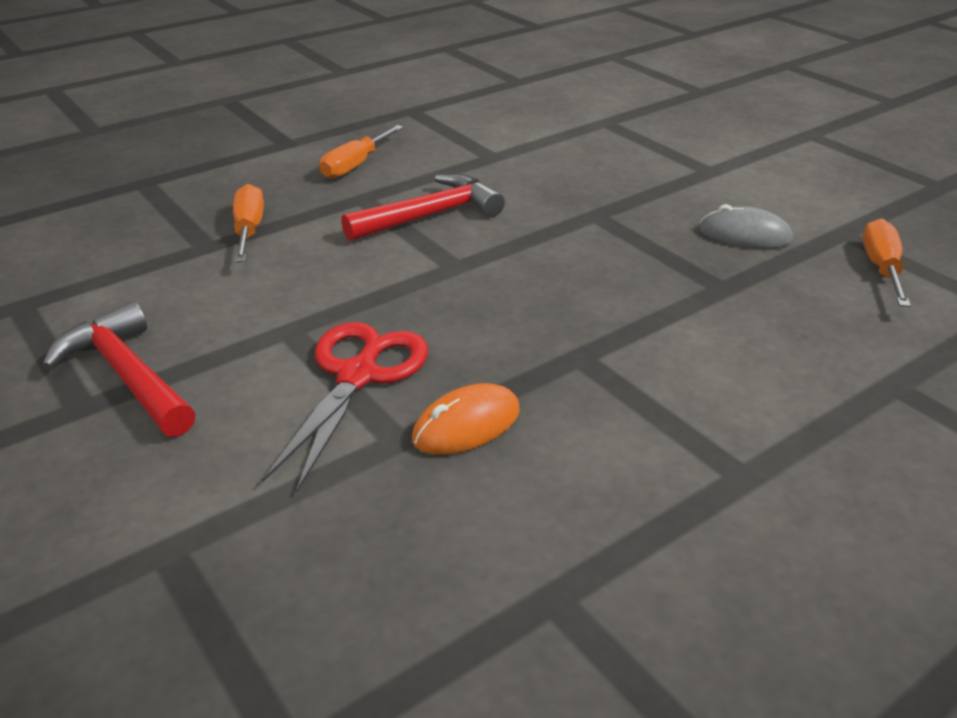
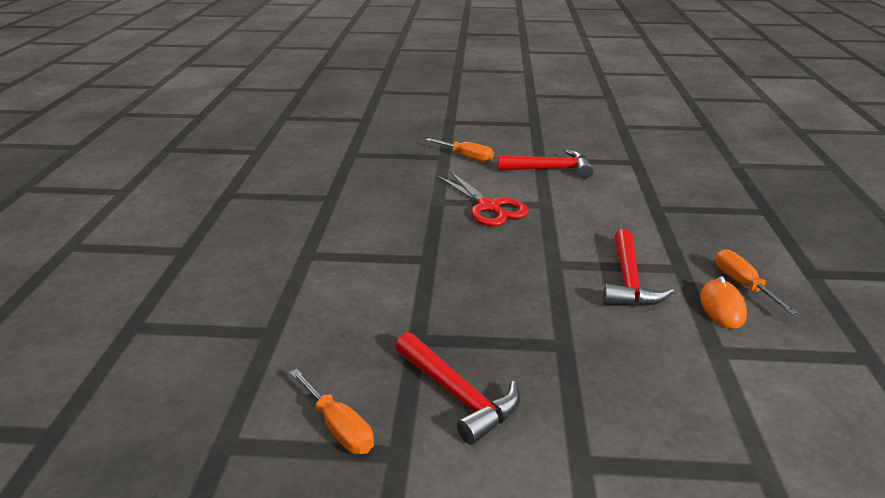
camera: 130 degrees right, 5 degrees down
(249, 230) = (665, 222): orange screwdriver -> orange screwdriver (467, 157)
(466, 425) = (425, 215): orange mouse -> orange mouse (722, 307)
(745, 235) = (458, 395): grey mouse -> red hammer

